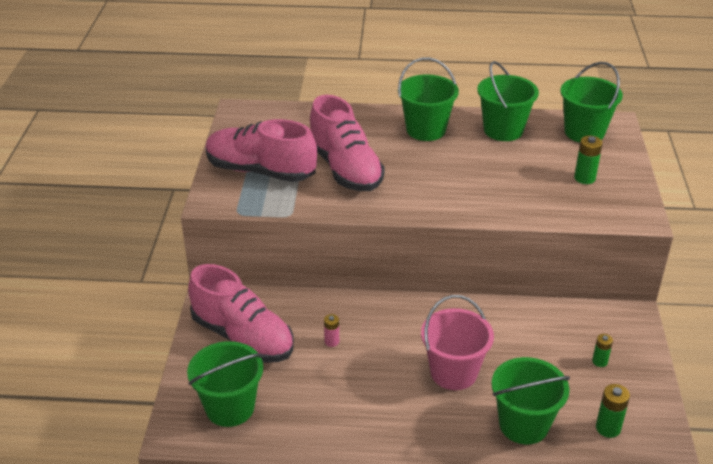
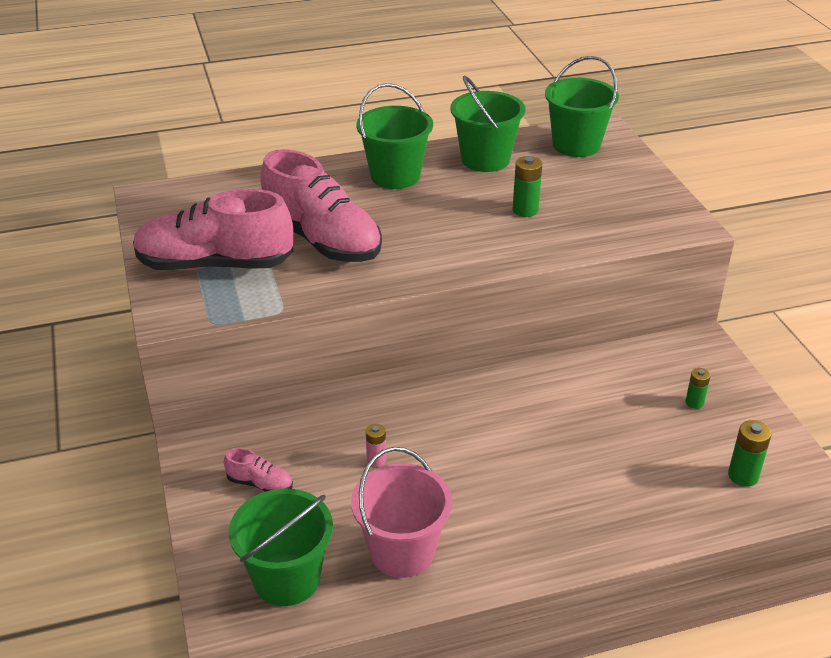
camera: 20 degrees left, 0 degrees up
(243, 337) = (260, 483): pink shoe -> pink shoe, size x0.42
(453, 372) = (540, 458): pink bucket -> pink bucket (402, 551)
(523, 424) = (651, 498): green bucket -> none
(584, 178) = (605, 195): green battery -> green battery (525, 210)

